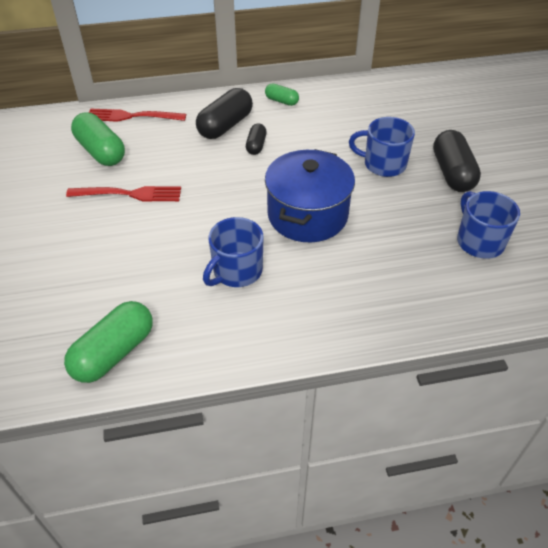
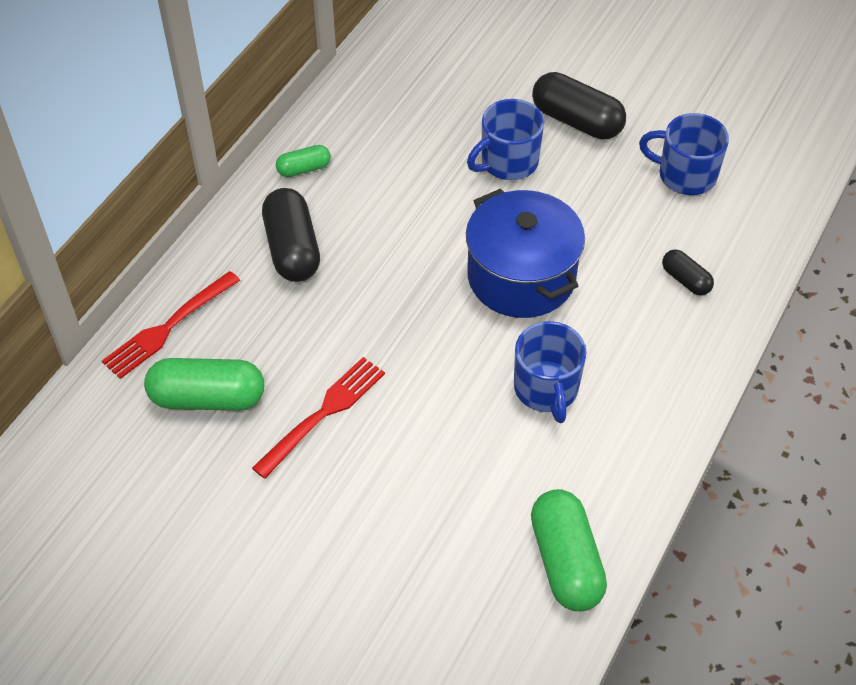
camera: 50 degrees left, 5 degrees up
(256, 145) = (361, 245): black capsule -> black capsule (685, 280)

